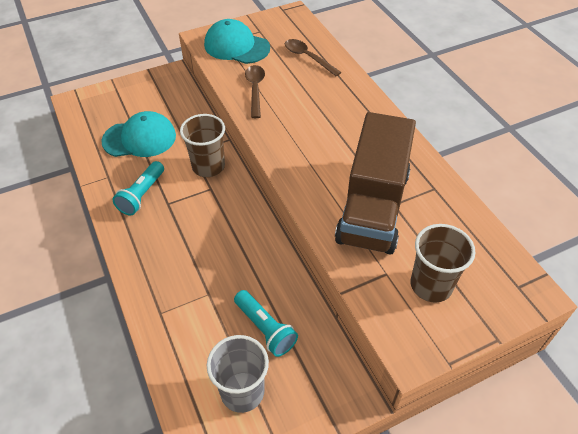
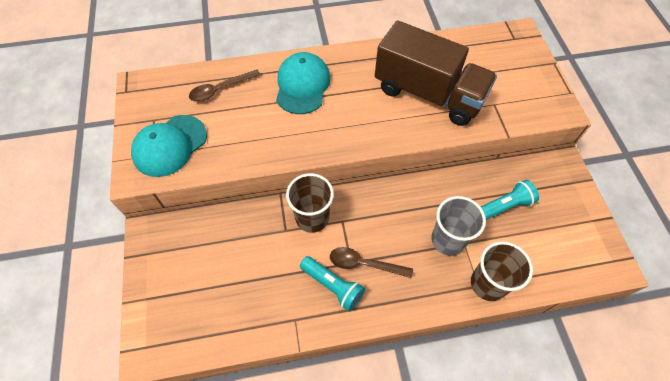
camera: 75 degrees left, 10 degrees up
(139, 138) = (246, 279): turquoise cap -> turquoise cap (302, 85)
(242, 391) = (556, 233): grey cup -> grey cup (448, 240)
(255, 90) = (251, 143): brown spoon -> brown spoon (364, 264)
(431, 285) = (508, 82): brown cup -> brown cup (488, 284)

